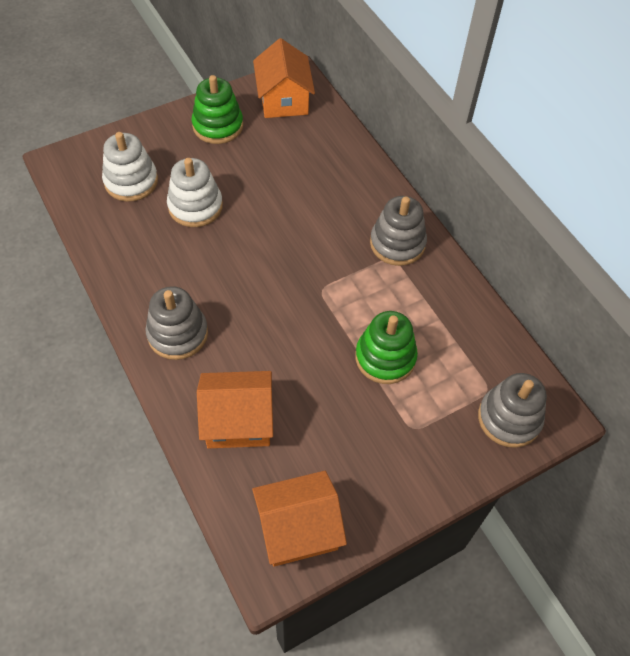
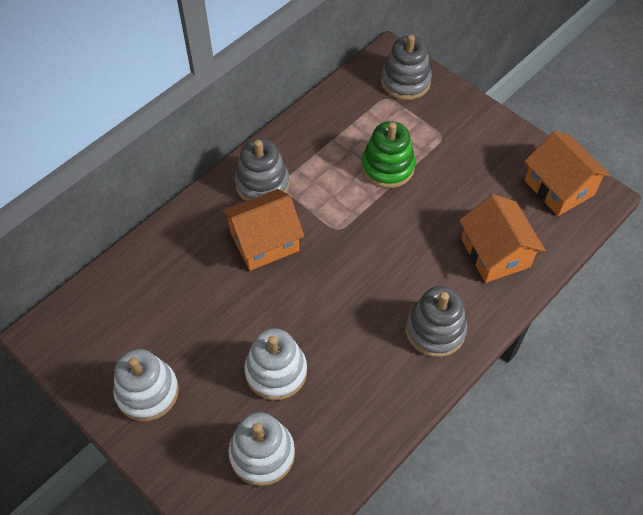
camera: 105 degrees left, 0 degrees up
(218, 126) = (147, 392): green stacking toy -> white stacking toy
(283, 100) = (86, 335): orange house -> orange house (264, 241)

